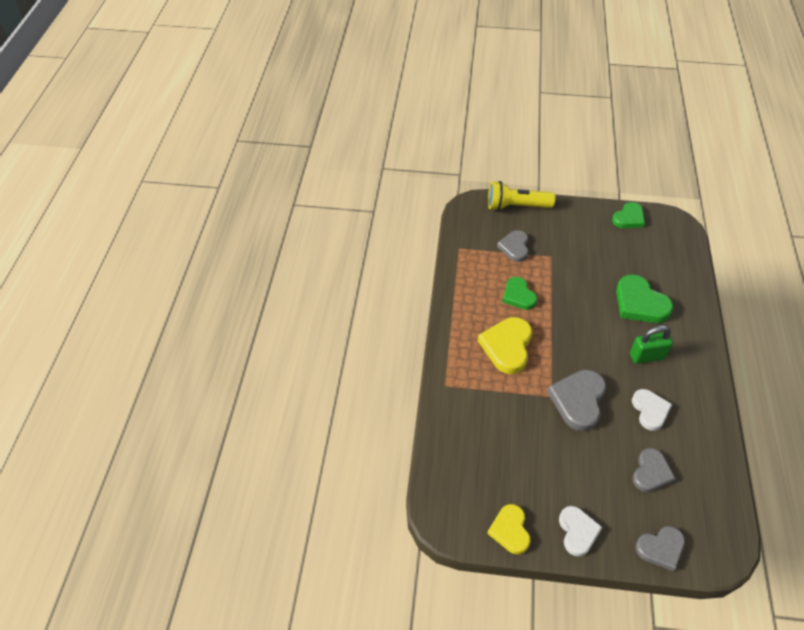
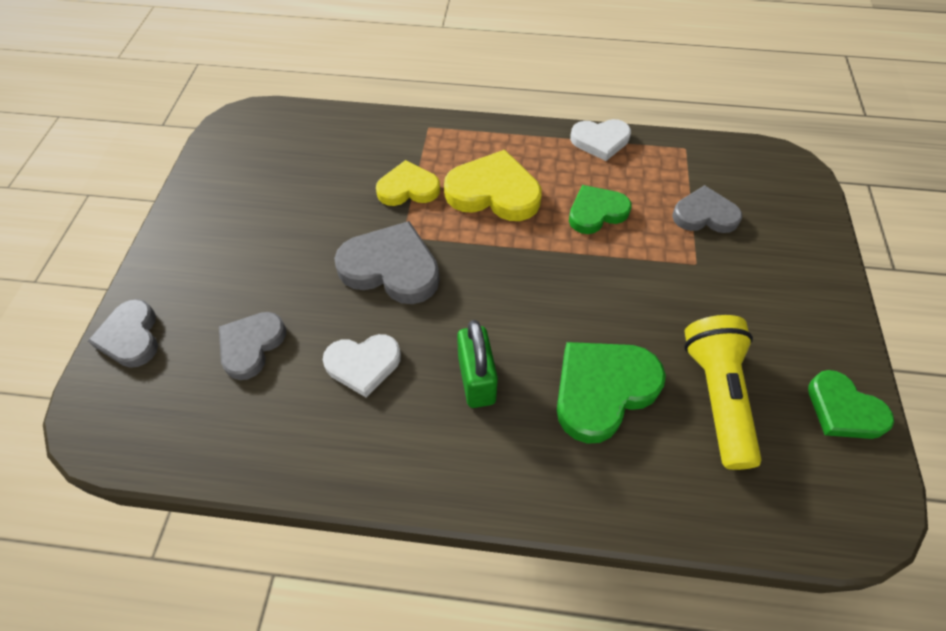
camera: 90 degrees right, 5 degrees up
(510, 530) = (209, 177): yellow heart -> yellow heart (408, 188)
(516, 206) = (809, 224): yellow flashlight -> yellow flashlight (716, 396)
(577, 532) = (186, 243): white heart -> white heart (600, 141)
(651, 472) = (251, 346): grey heart -> grey heart turned 90 degrees clockwise

